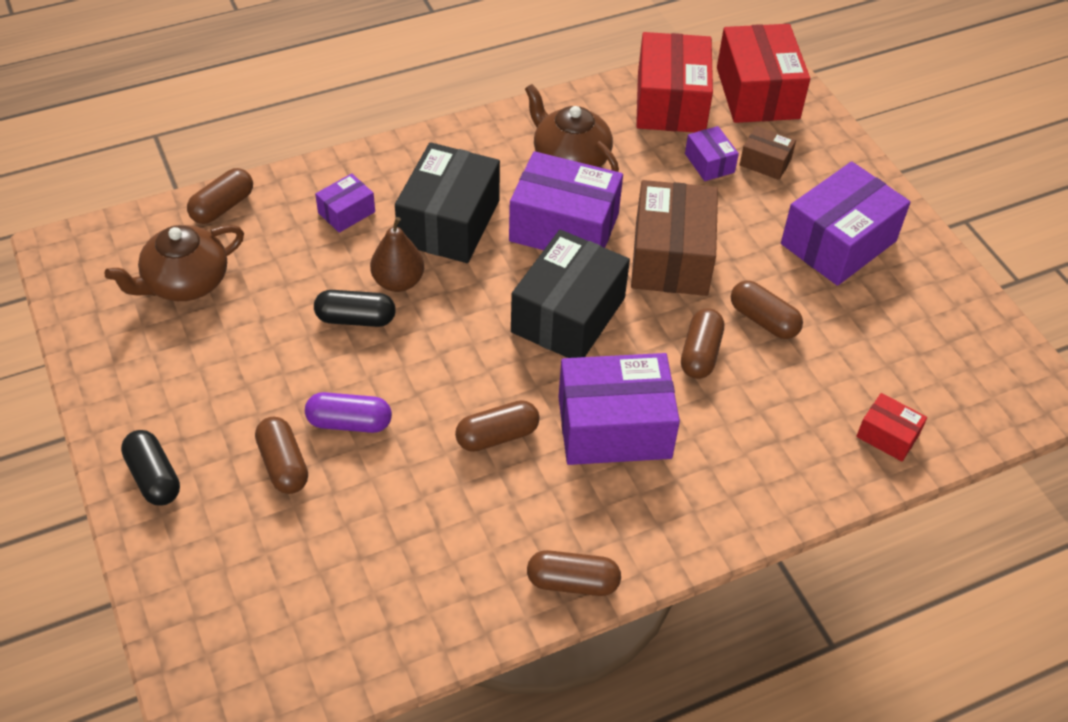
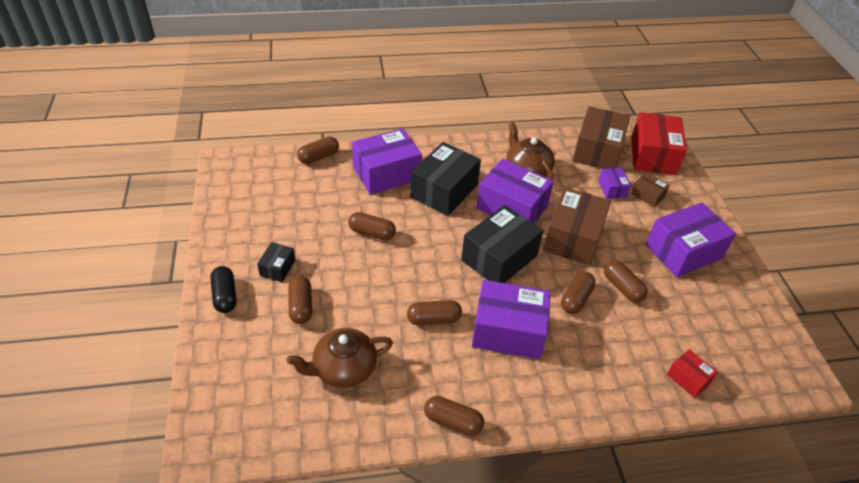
camera: 15 degrees right, 5 degrees down
(185, 282) = (283, 192): brown teapot -> brown teapot (343, 368)
(223, 411) = (277, 268): none -> black box
(346, 212) = (387, 174): purple box -> purple box, size x2.06
(349, 422) = (348, 291): purple capsule -> none
(356, 319) = (372, 233): black capsule -> brown capsule
(398, 282) = (403, 217): brown pear -> none
(670, 102) = (597, 151): red box -> brown box

